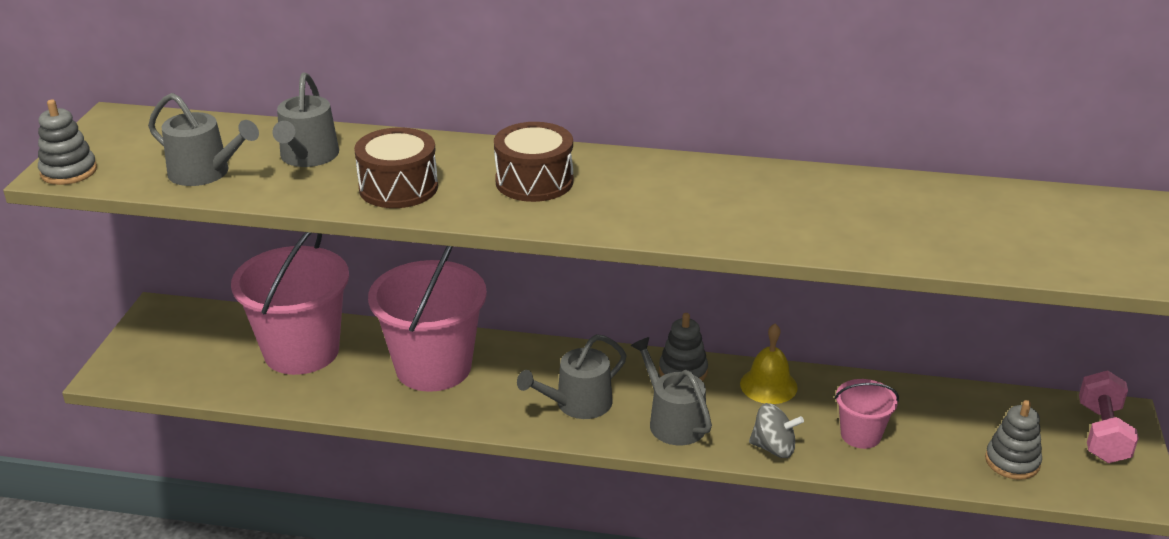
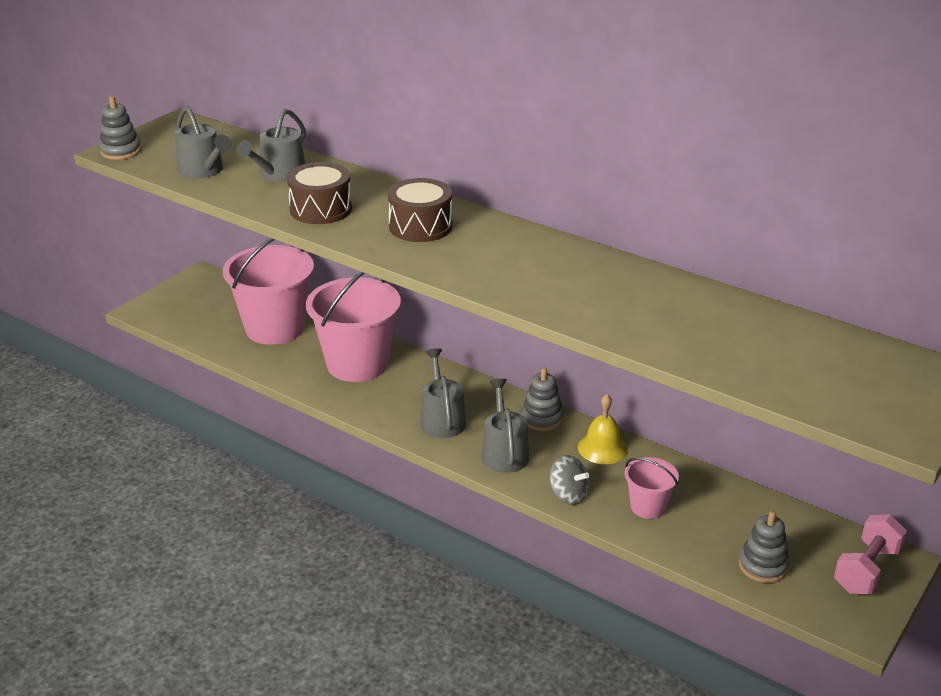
camera: 25 degrees right, 0 degrees up
(577, 404) = (442, 419): grey watering can -> grey watering can turned 90 degrees clockwise

